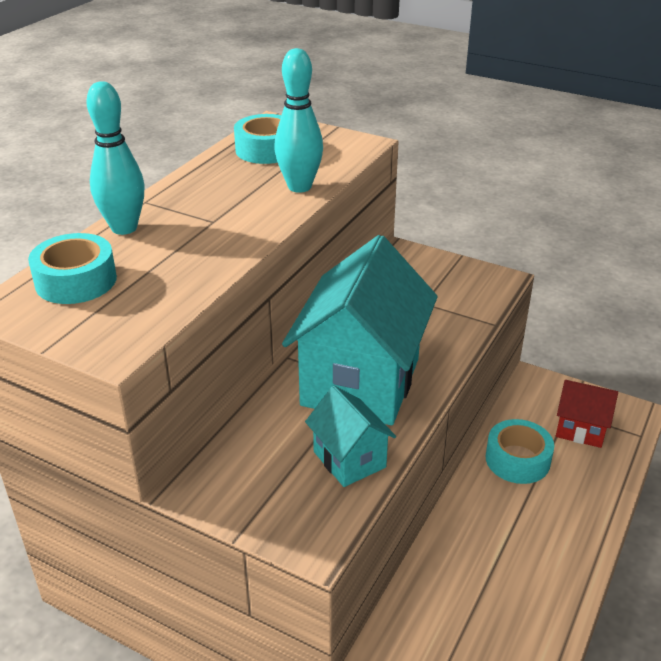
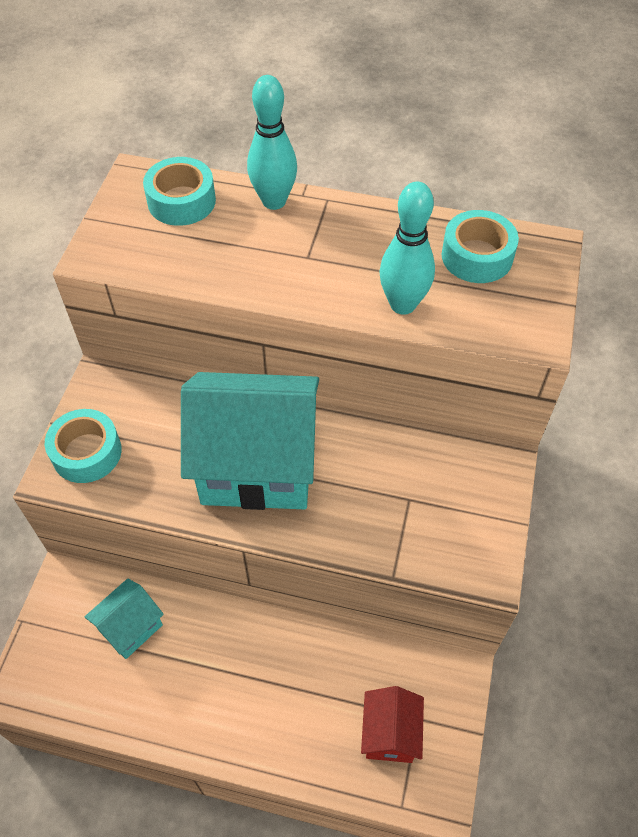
camera: 75 degrees right, 20 degrees up
(349, 459) = (150, 480): turquoise house -> turquoise house (130, 628)
(517, 460) = (322, 668): turquoise tape -> turquoise tape (86, 452)

